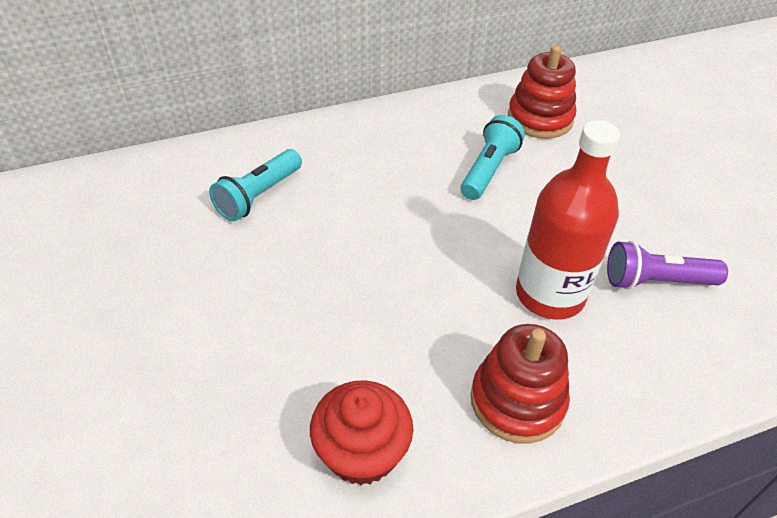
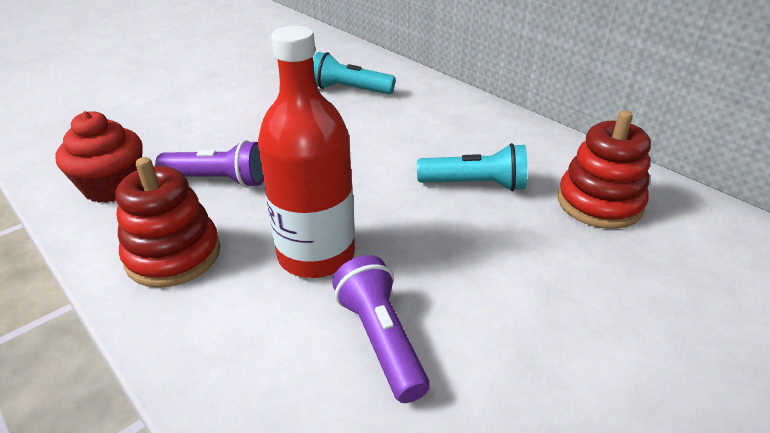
camera: 70 degrees right, 10 degrees down
(397, 346) = (218, 180): none -> purple flashlight

